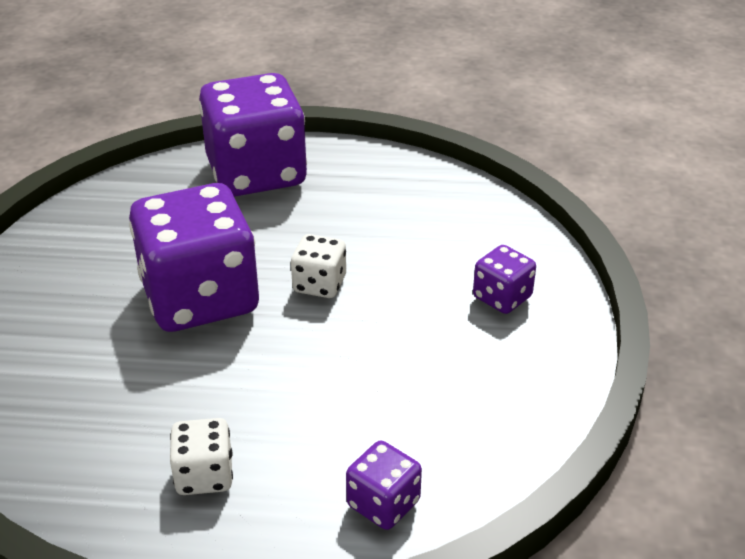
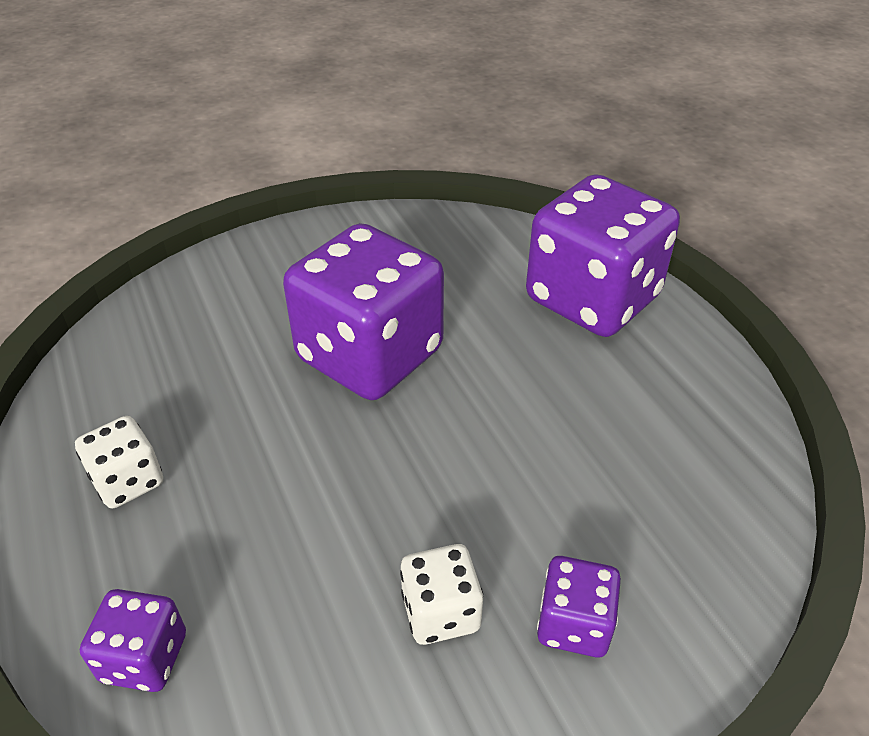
camera: 60 degrees right, 5 degrees up
(319, 284) = (458, 433): white dice -> white dice (440, 612)

